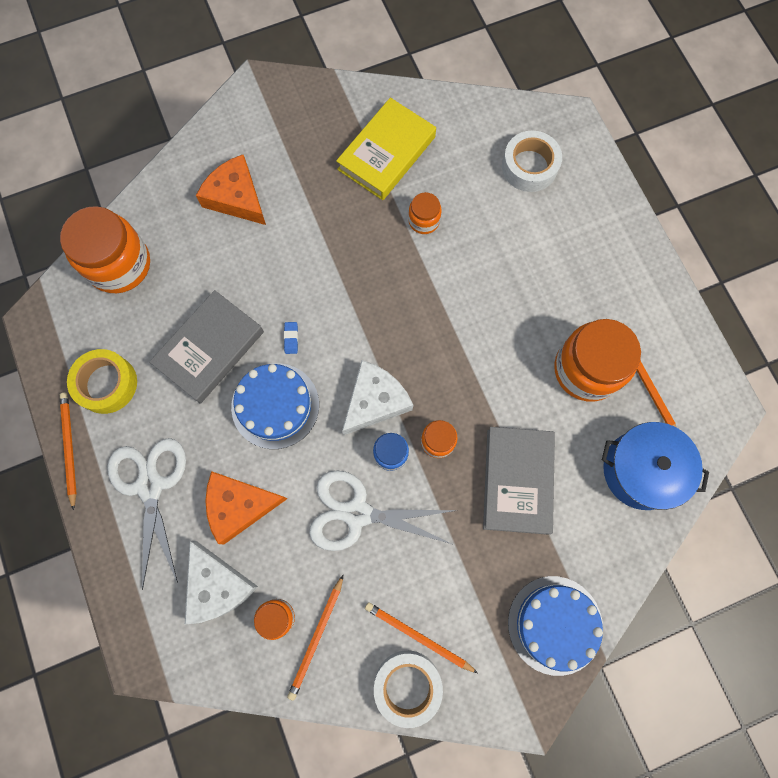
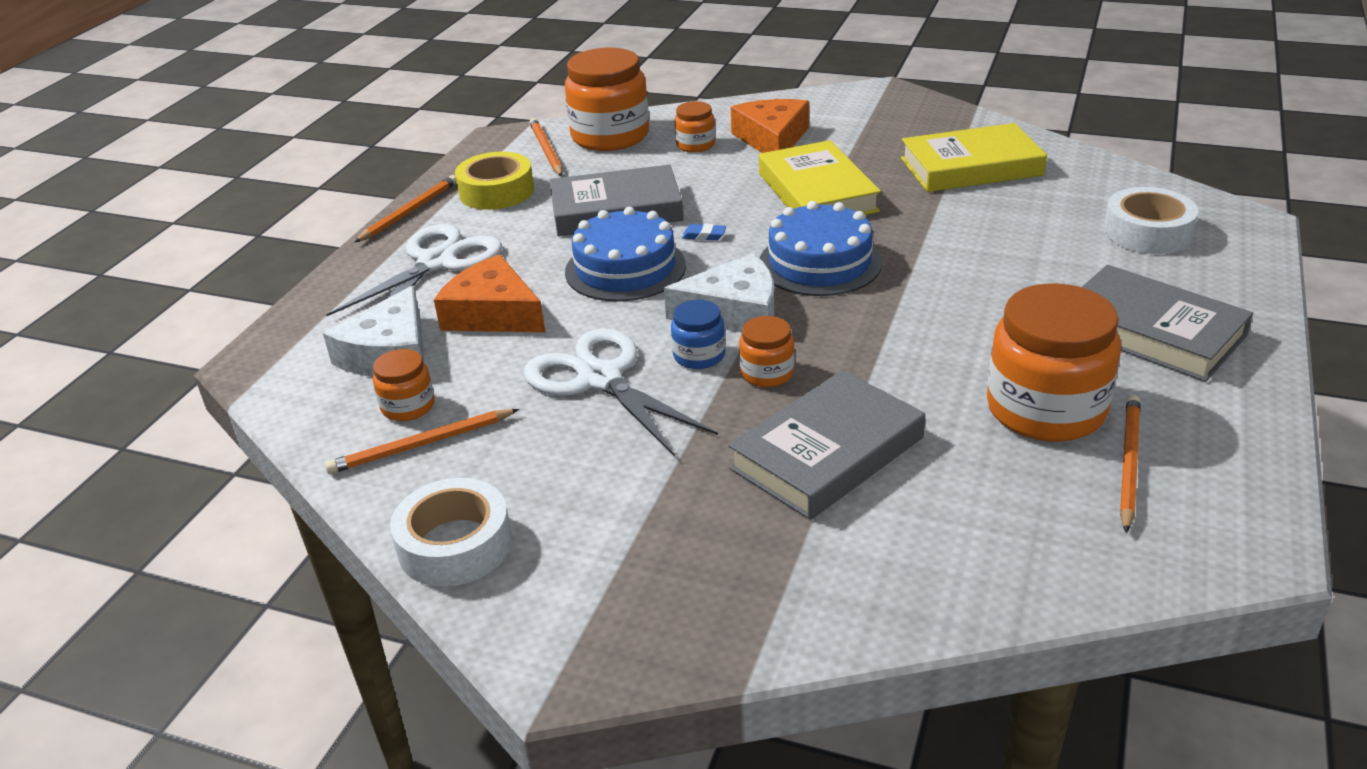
camera: 45 degrees right, 40 degrees down
(291, 338) = (704, 236): blue eraser -> blue eraser turned 60 degrees clockwise
(318, 243) = (817, 192): none -> yellow book
(418, 637) = (527, 512): orange pencil -> orange pencil (546, 150)
(424, 220) = (959, 220): orange jar -> orange jar (695, 145)
(555, 625) = (711, 610): blue cake -> blue cake (820, 263)
(590, 266) = (1151, 332): none -> grey book
(641, 470) = (1028, 537): blue pot -> none

